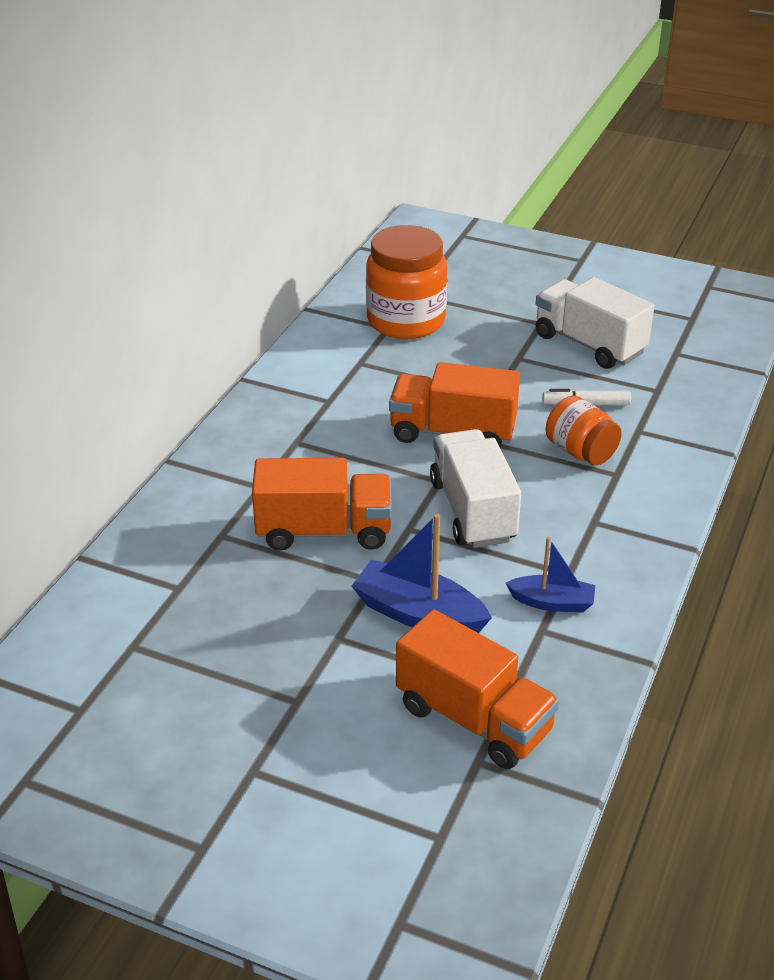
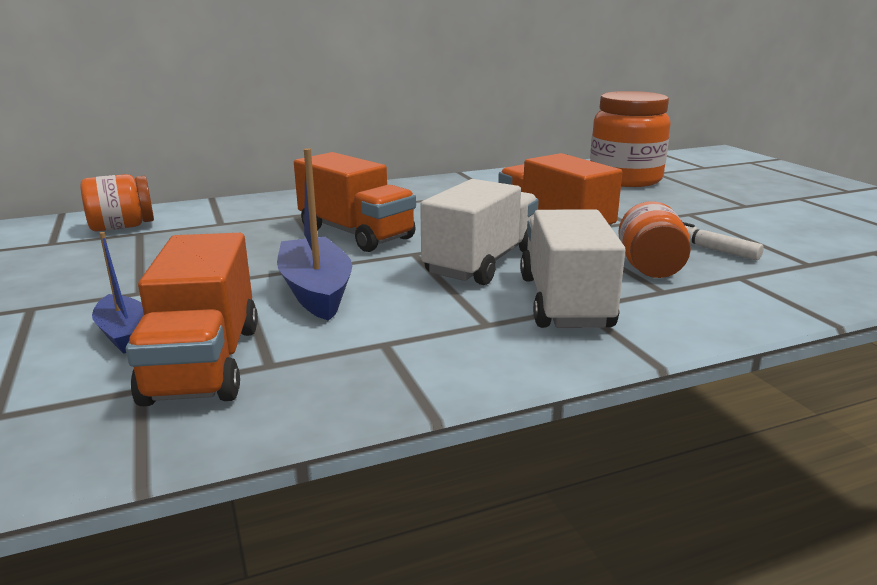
camera: 45 degrees right, 15 degrees down
(97, 650) = (122, 227): none -> orange jar
(552, 602) = (432, 333): blue boat -> blue boat (125, 335)
(589, 344) = (776, 224): white truck -> white truck (565, 302)

